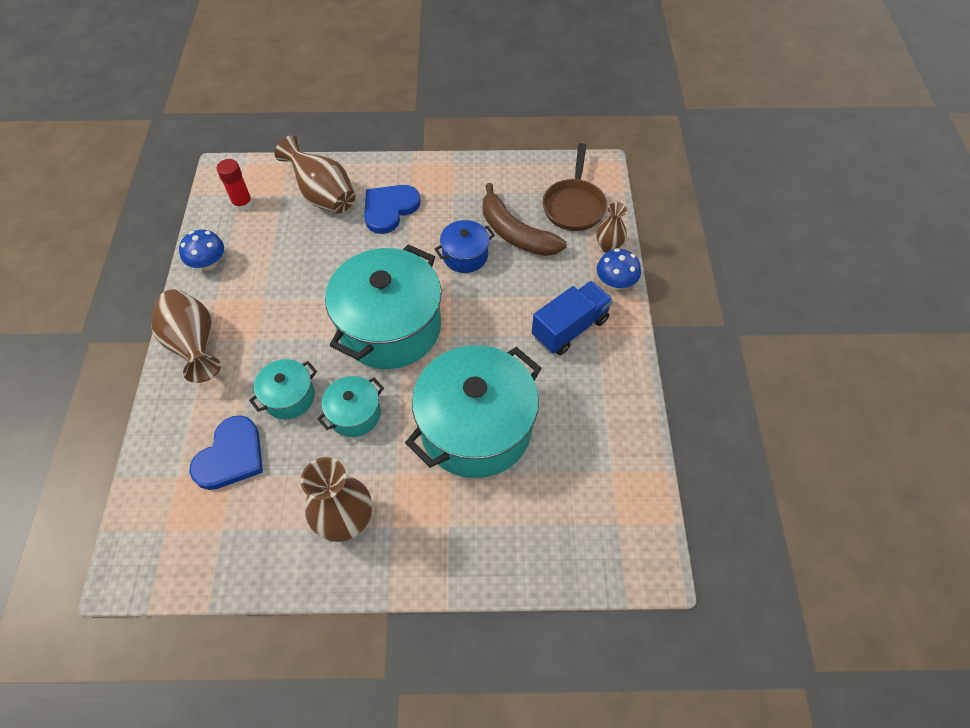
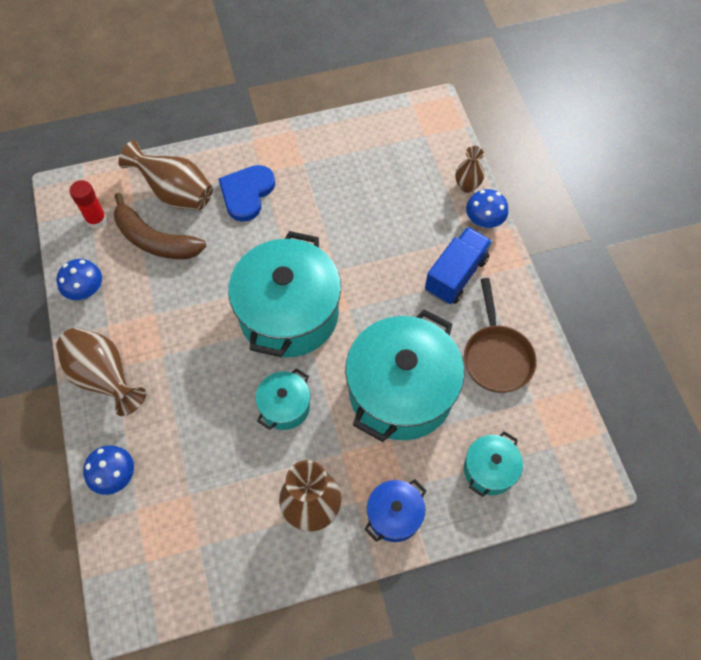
camera: 15 degrees left, 5 degrees up
(168, 439) = (115, 476): none -> blue mushroom
(231, 456) = (182, 476): blue heart -> none
(289, 397) = (216, 405): turquoise pot -> turquoise pot (489, 470)
(465, 256) = (336, 225): blue pot -> blue pot (394, 515)
(515, 233) = (376, 192): brown banana -> brown banana (155, 240)
(574, 205) = (422, 151): brown pan -> brown pan (496, 356)

